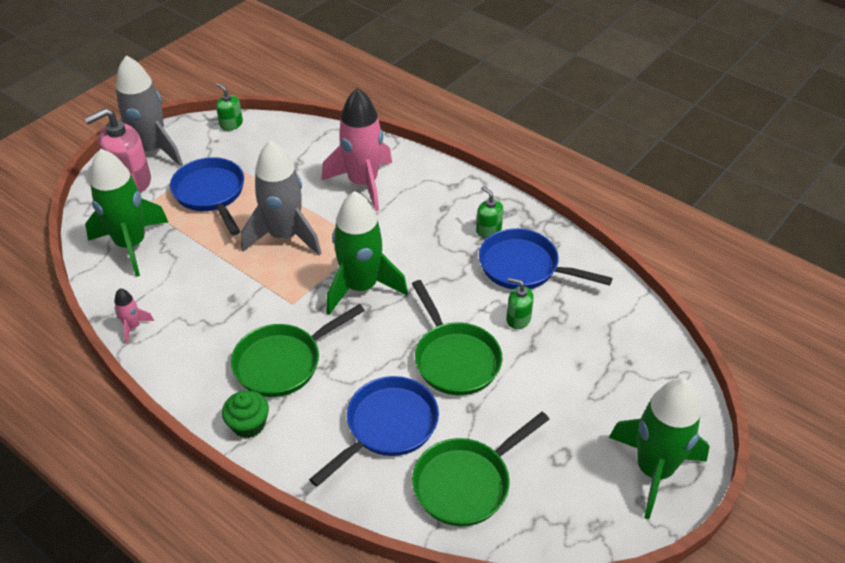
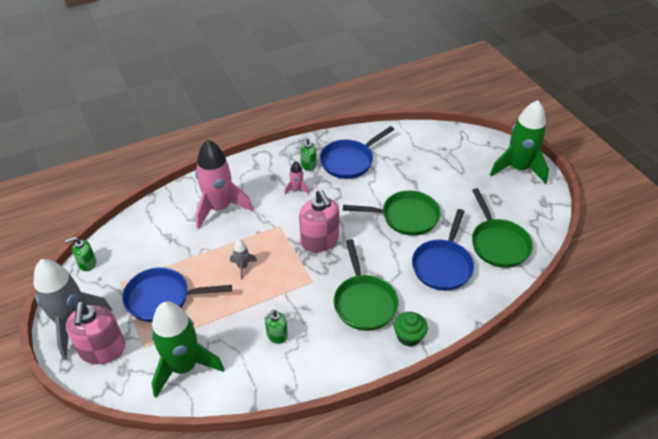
camera: 65 degrees left, 0 degrees up
(133, 327) = (278, 385): pink rocket -> pink rocket (297, 189)
(284, 236) = (243, 267): grey rocket -> grey rocket, size x0.43
(361, 287) = (319, 240): green rocket -> pink soap dispenser
(387, 426) = (442, 265): blue pan -> blue pan turned 135 degrees counterclockwise
(518, 319) = (389, 179): green soap dispenser -> green soap dispenser (277, 335)

